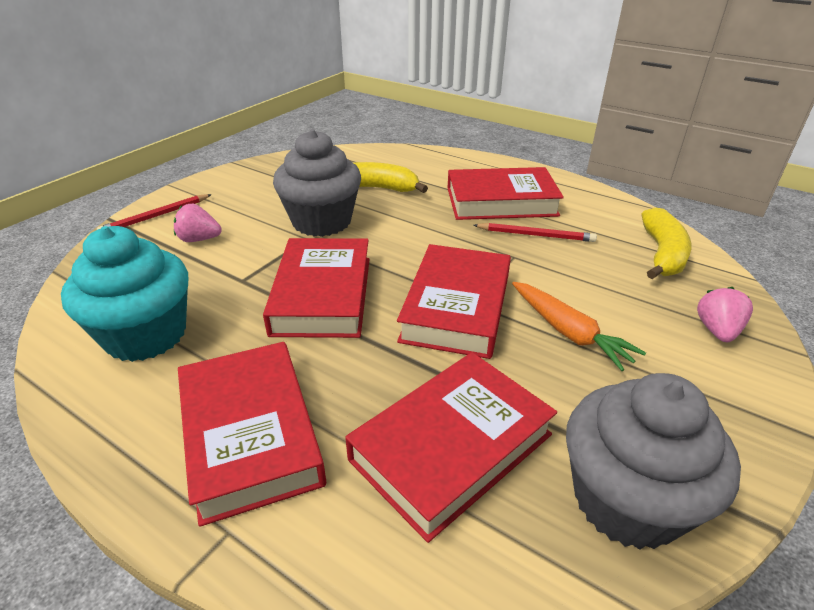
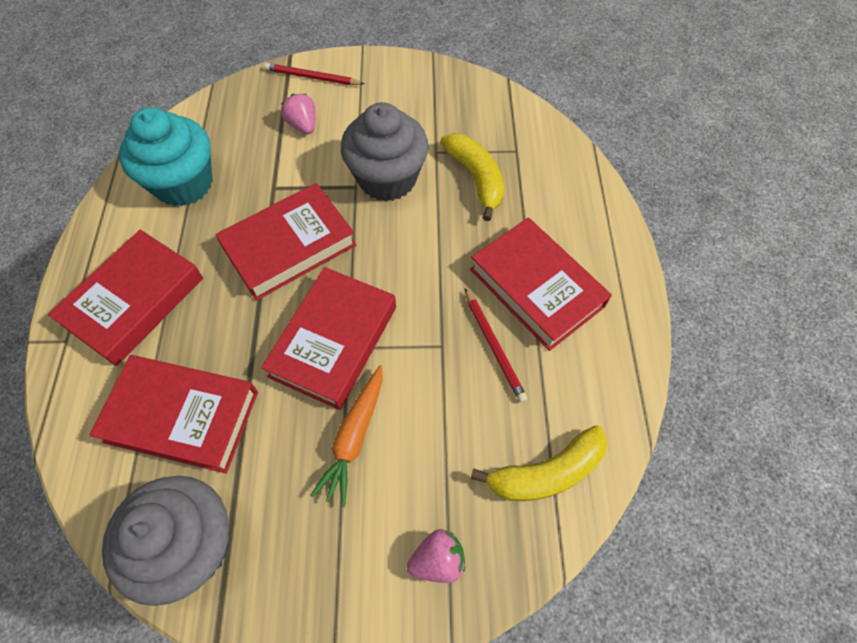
camera: 55 degrees right, 25 degrees up
(456, 307) = (334, 341): red book -> red book turned 45 degrees counterclockwise

